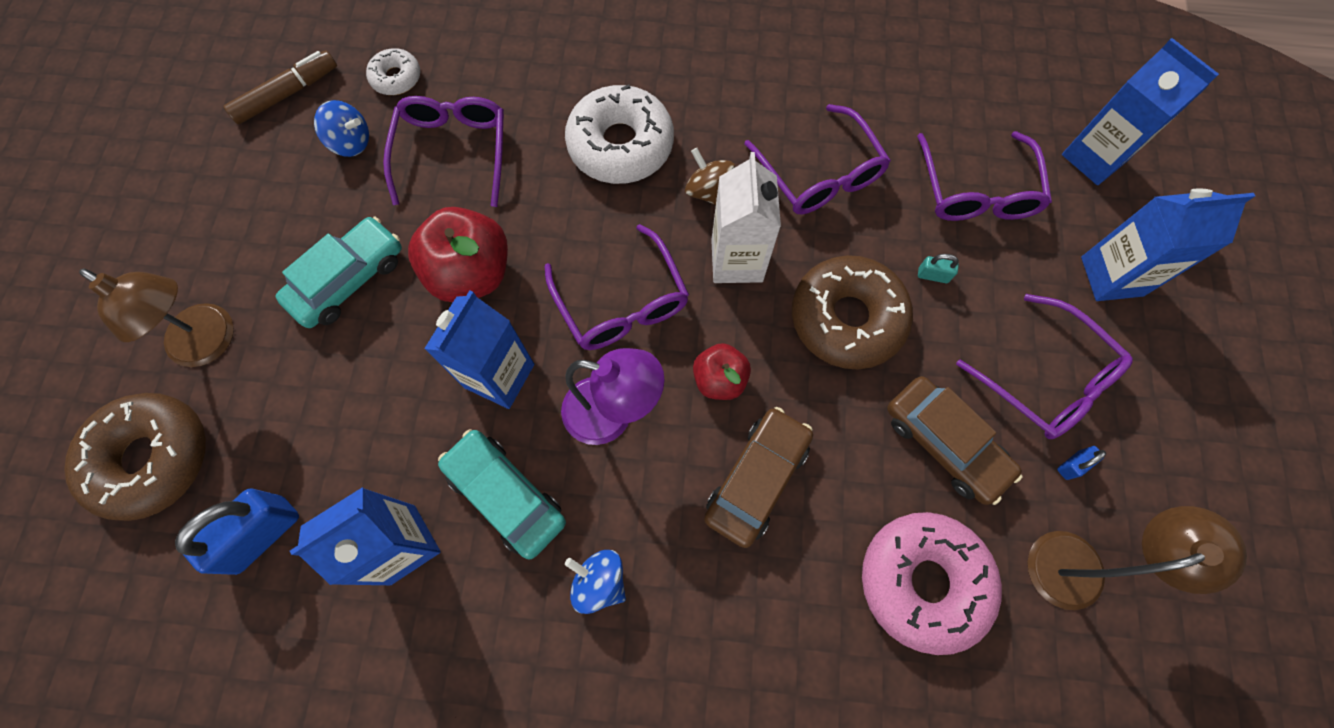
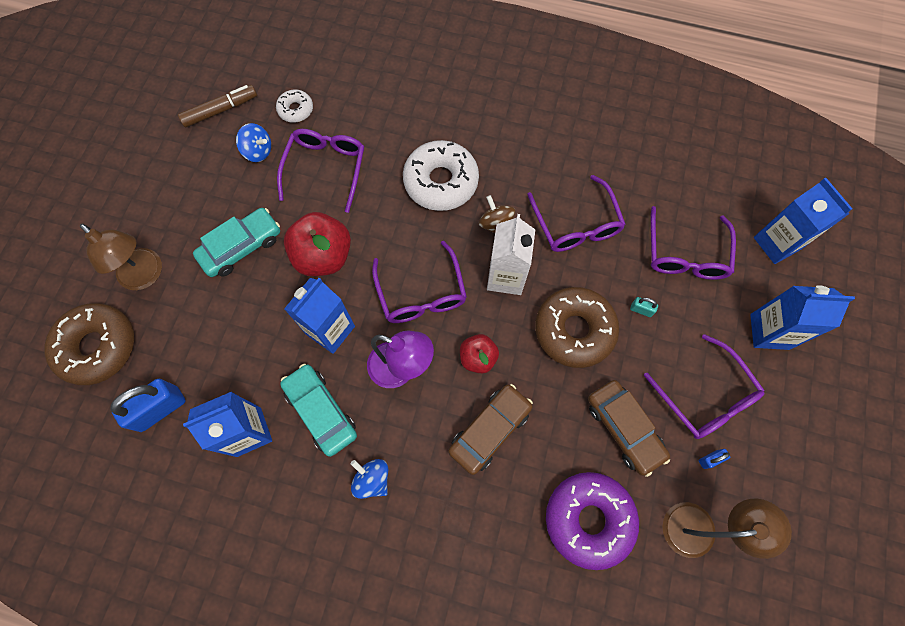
camera: 10 degrees right, 0 degrees up
(923, 581) = (588, 519): pink donut -> purple donut

